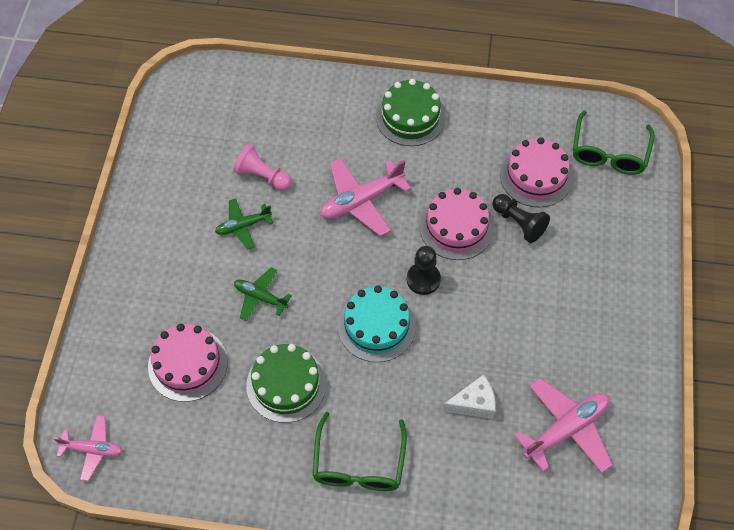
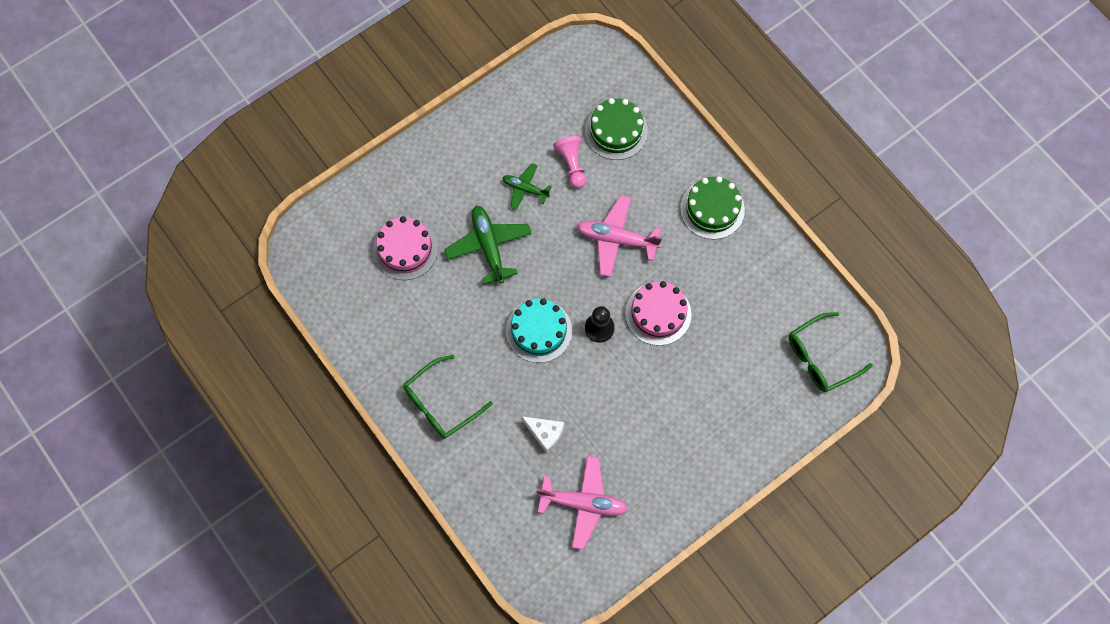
camera: 45 degrees right, 10 degrees up
(93, 449) = (305, 252): pink plane -> none
(260, 297) = (488, 246): green plane -> green plane, size x1.65
(286, 384) = (448, 316): green cake -> green cake (616, 131)
(519, 223) = (702, 349): black pawn -> none
(536, 176) = (750, 328): pink cake -> none

